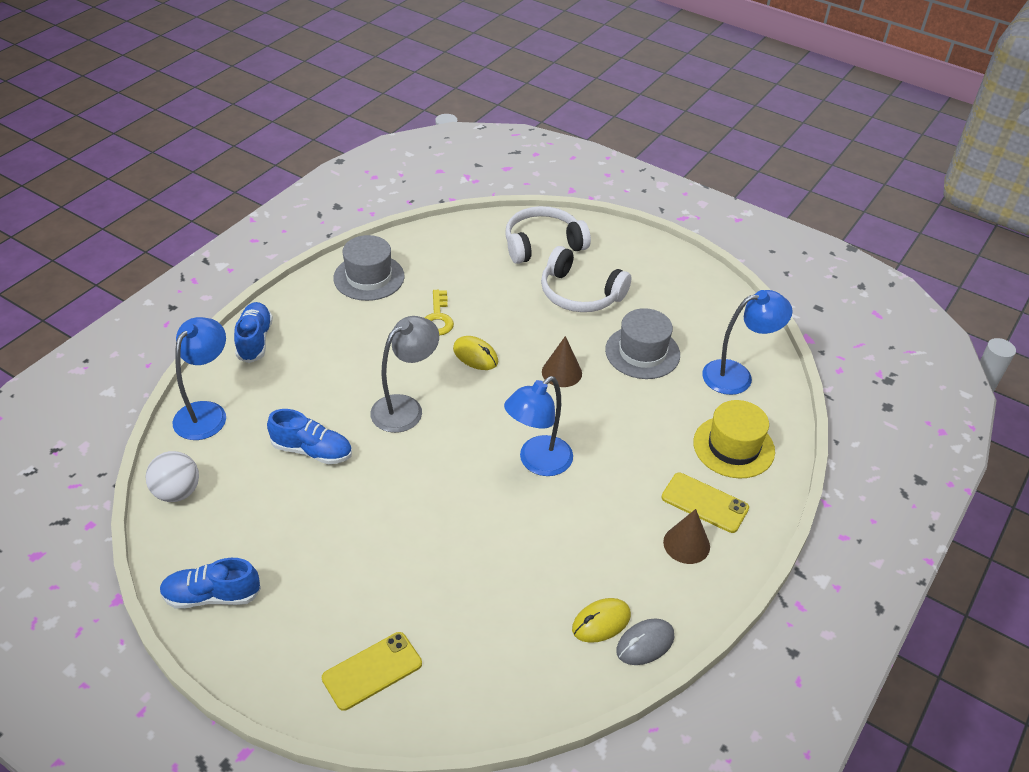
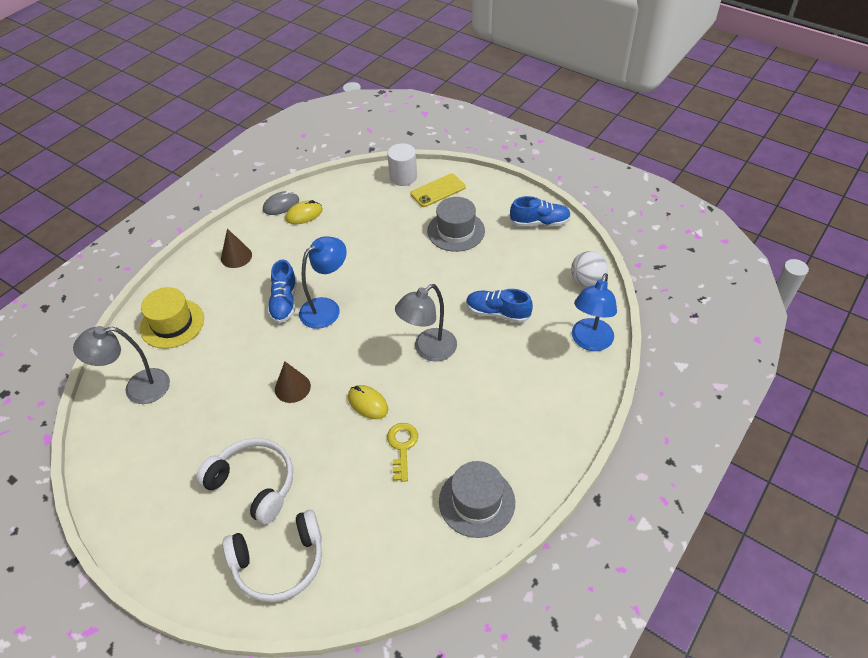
camera: 175 degrees left, 5 degrees up
(255, 340) = (573, 415): blue shoe -> blue shoe (284, 302)
(434, 707) = (403, 177): none -> white cylinder
(642, 352) = (213, 411): grey hat -> grey hat (456, 231)
(704, 503) = (212, 282): yellow phone -> none
(737, 375) = (137, 388): blue lamp -> grey lamp

